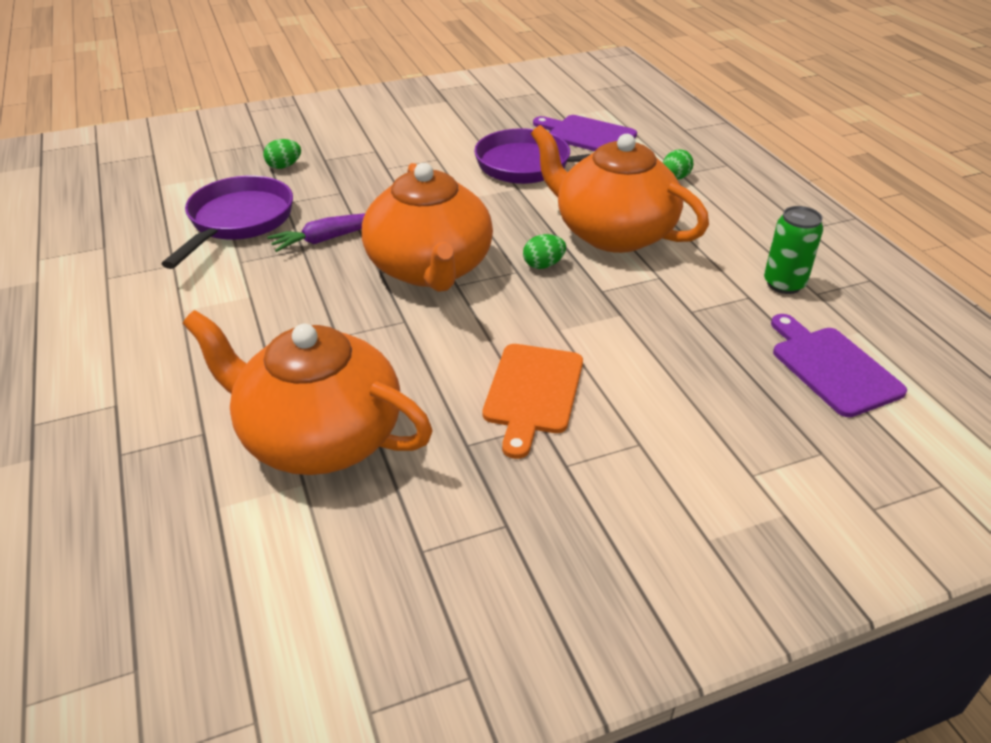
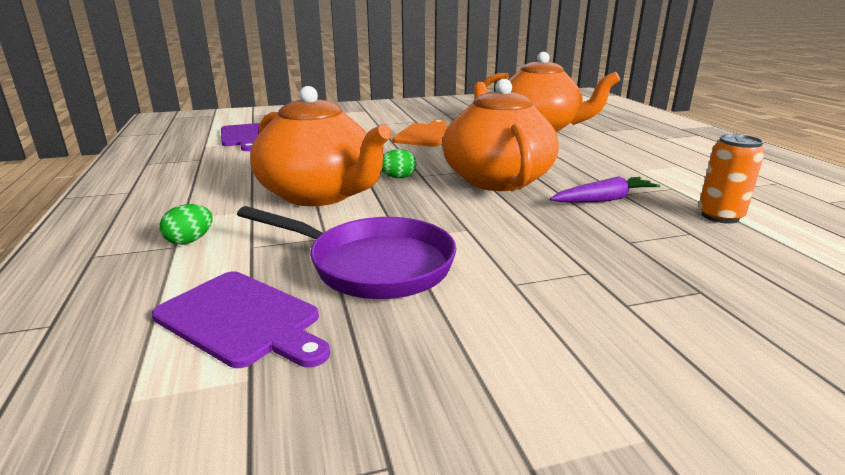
camera: 175 degrees left, 15 degrees down
(238, 221) = (720, 216): purple pan -> orange can
(284, 166) = (753, 281): green egg -> none
(784, 284) = (216, 163): green can -> none

